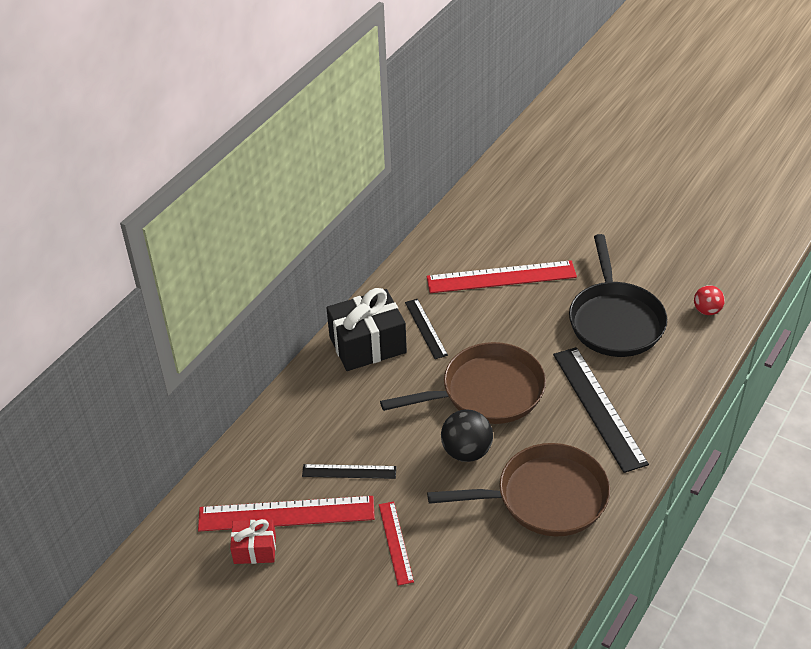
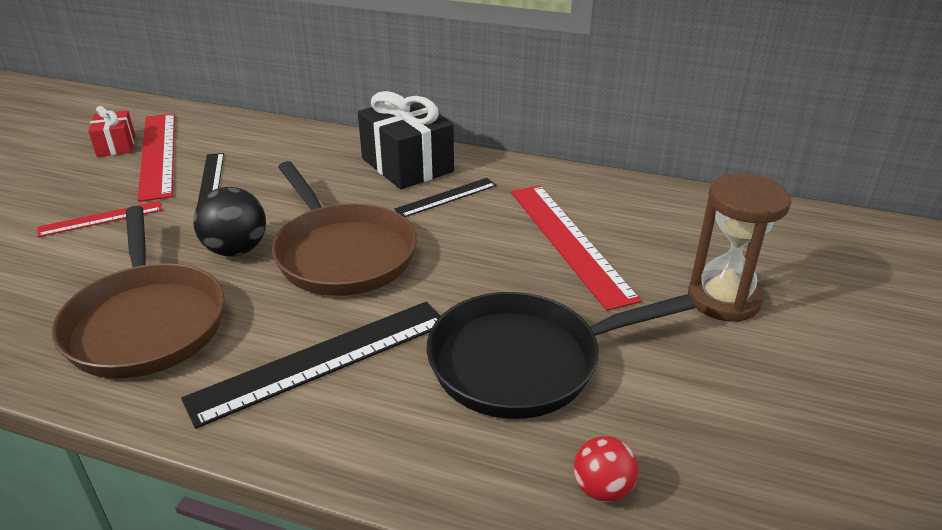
camera: 75 degrees right, 10 degrees down
(575, 228) = (723, 299): none -> brown hourglass

